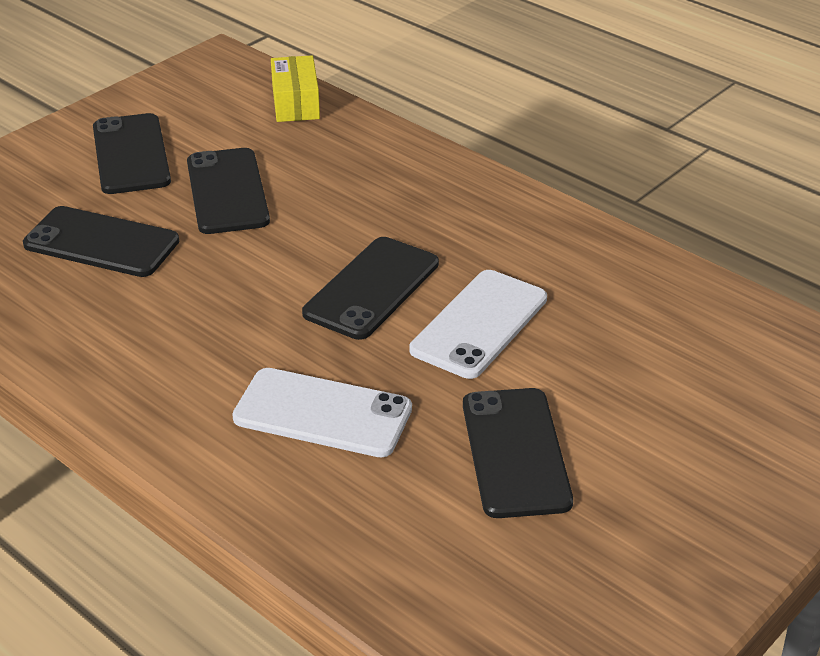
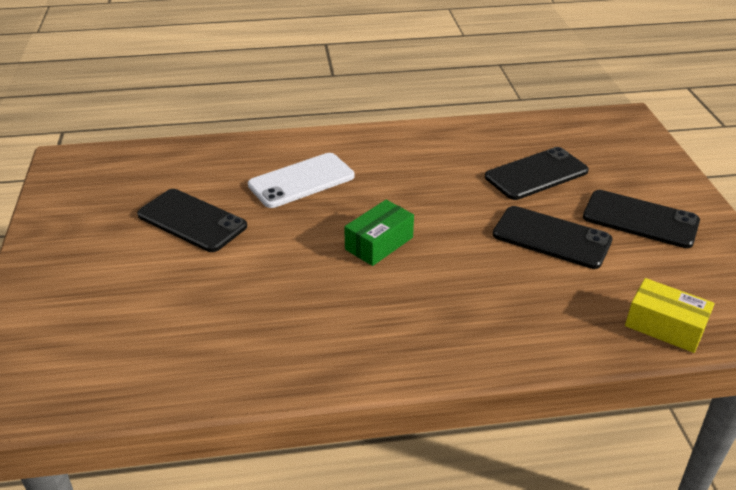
camera: 130 degrees right, 0 degrees up
(372, 288) = (379, 243): black phone -> green box
(479, 324) = (294, 264): white phone -> none

